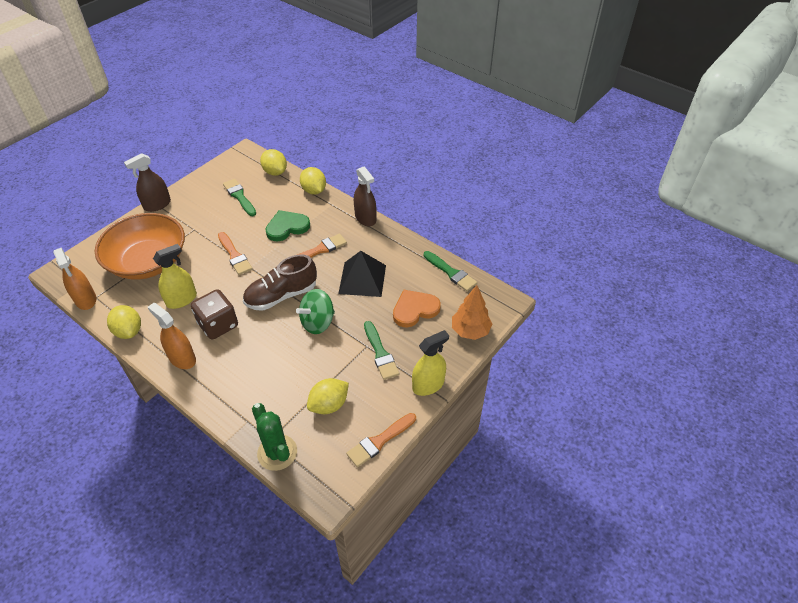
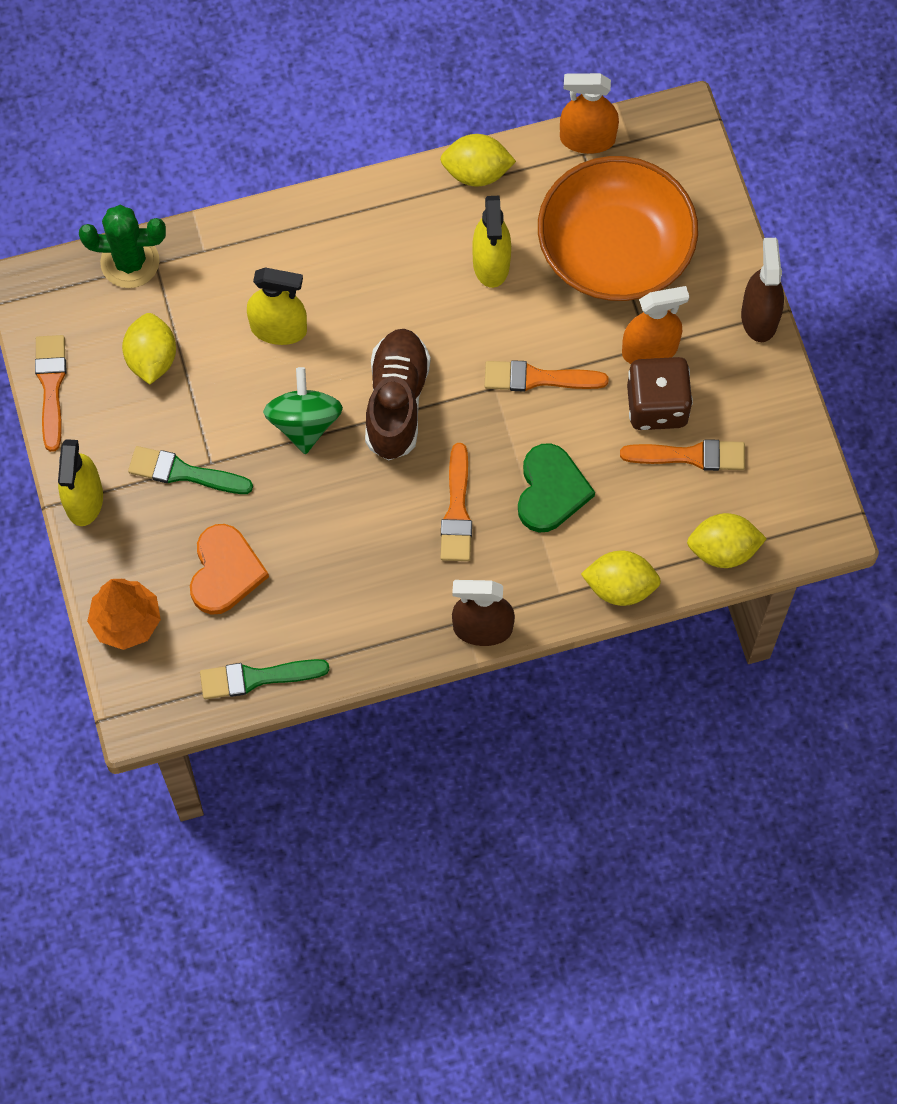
camera: 125 degrees right, 20 degrees up
(182, 358) = (371, 218): orange spray bottle -> orange spray bottle (649, 350)
(218, 325) = (401, 290): brown dice -> brown dice (657, 405)
(239, 196) = (690, 456): green brush -> orange brush
(273, 361) = (278, 328): none -> yellow spray bottle
(362, 279) = (343, 536): black pyramid -> none

